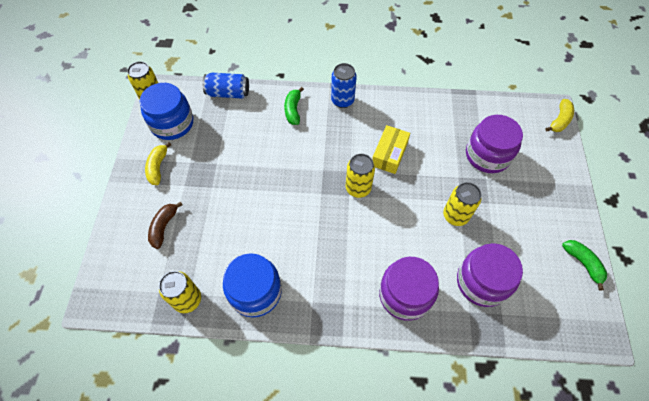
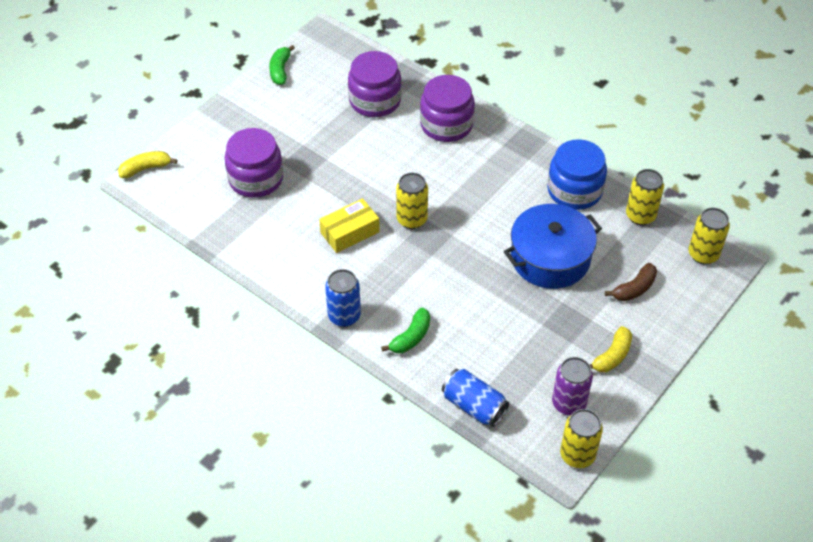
camera: 145 degrees left, 10 degrees down
(172, 123) = (568, 403): blue jar -> purple can
(239, 216) = (550, 258): none -> blue pot
(455, 216) = (344, 151): yellow can -> yellow can (703, 254)

